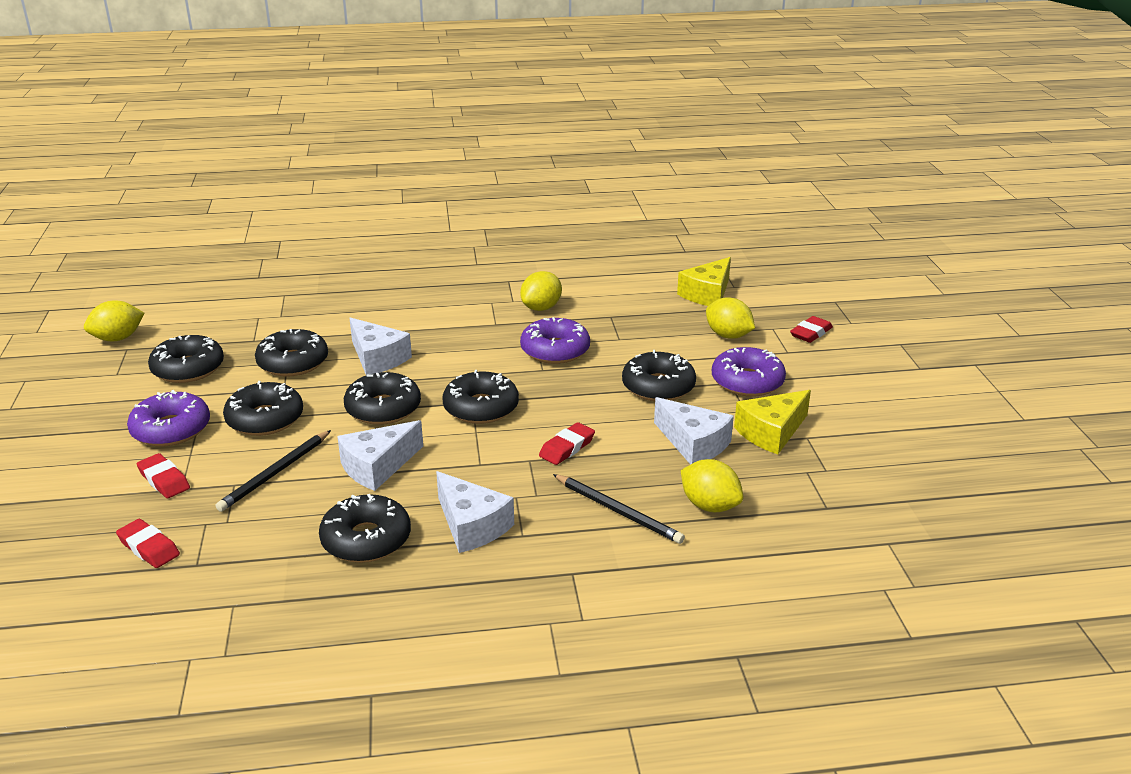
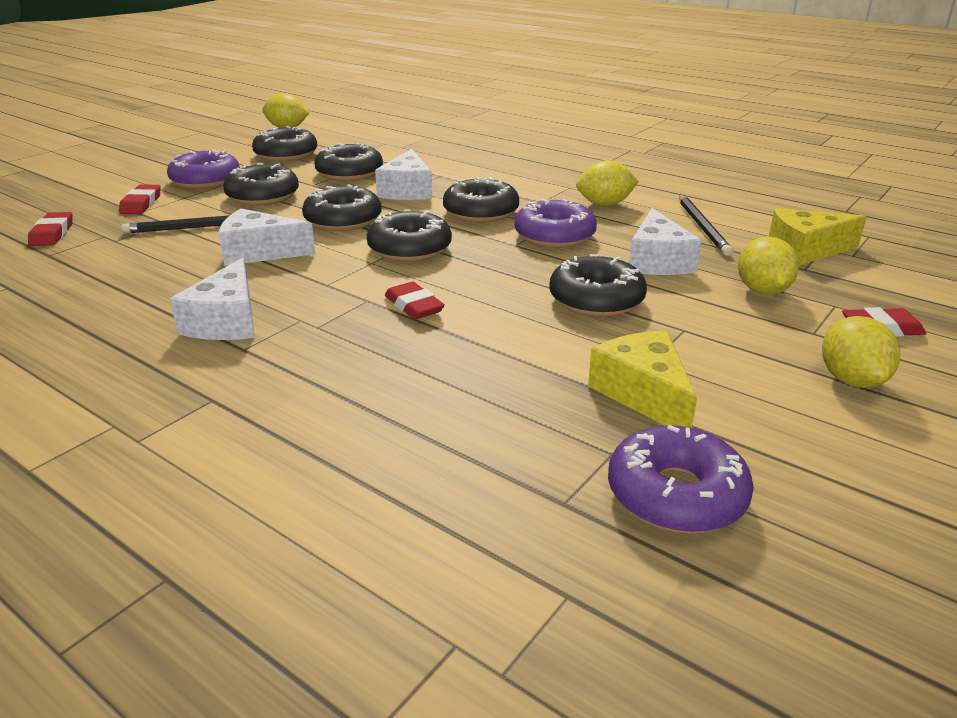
camera: 45 degrees right, 0 degrees up
(366, 539) = (150, 292): black donut -> black donut (481, 212)
(567, 448) = (414, 306): red eraser -> red eraser turned 60 degrees clockwise
(618, 511) = (349, 375): black pencil -> black pencil (702, 227)
(693, 444) = (535, 360): white cheese -> white cheese (657, 261)
(709, 506) = (438, 421): yellow lemon -> yellow lemon (851, 380)
(747, 382) = (706, 337): purple donut -> purple donut (676, 495)
(771, 432) = (643, 394): yellow cheese -> yellow cheese turned 60 degrees clockwise

